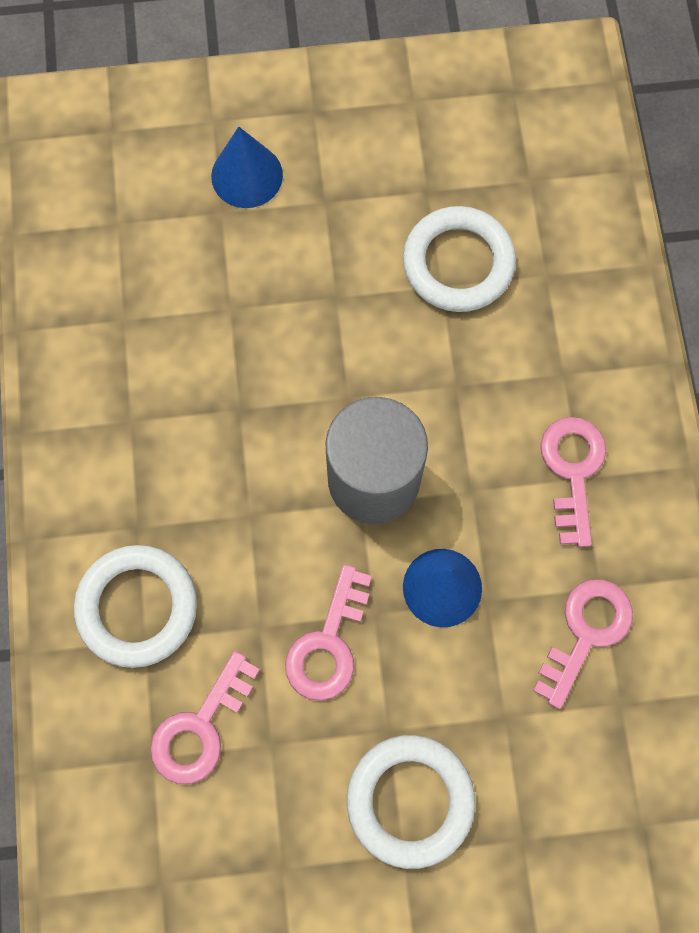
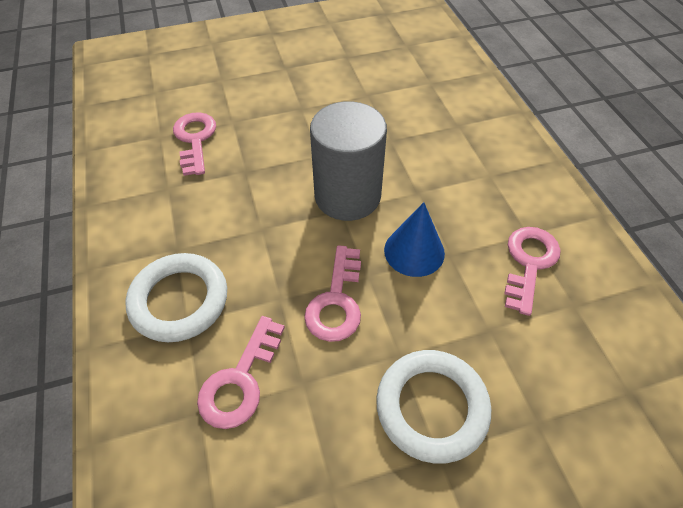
camera: 10 degrees left, 20 degrees down
(247, 175) = (235, 62): blue cone -> none
(458, 263) = (374, 84): white ring -> none
(572, 471) = (482, 172): pink key -> pink key (195, 139)

